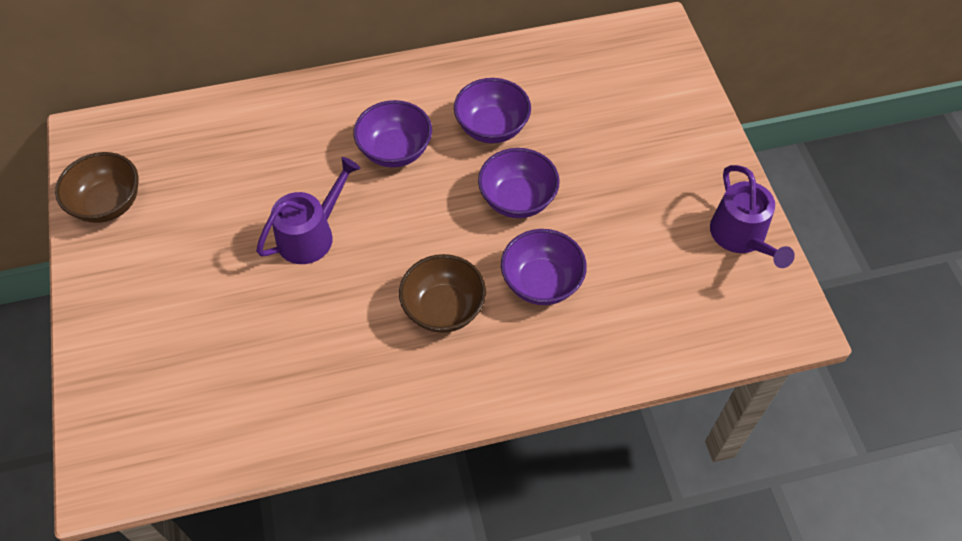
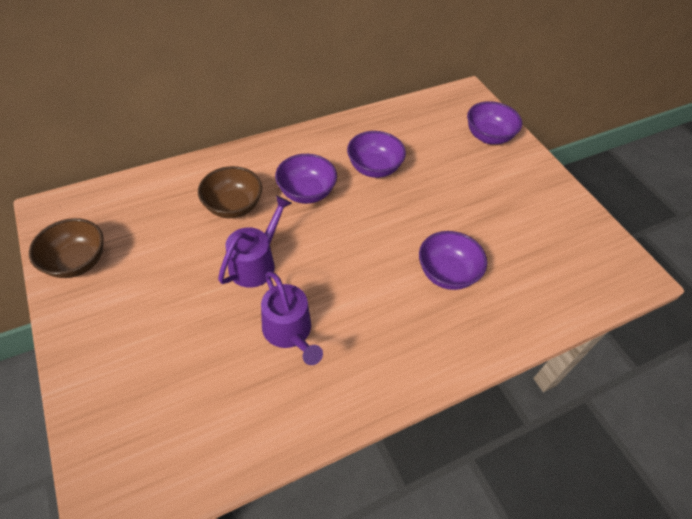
camera: 15 degrees left, 5 degrees down
(443, 308) = (378, 305): brown bowl -> brown bowl (233, 206)
(517, 199) = (409, 215): purple bowl -> purple bowl (488, 136)
(741, 236) = (576, 220): purple watering can -> purple watering can (289, 331)

